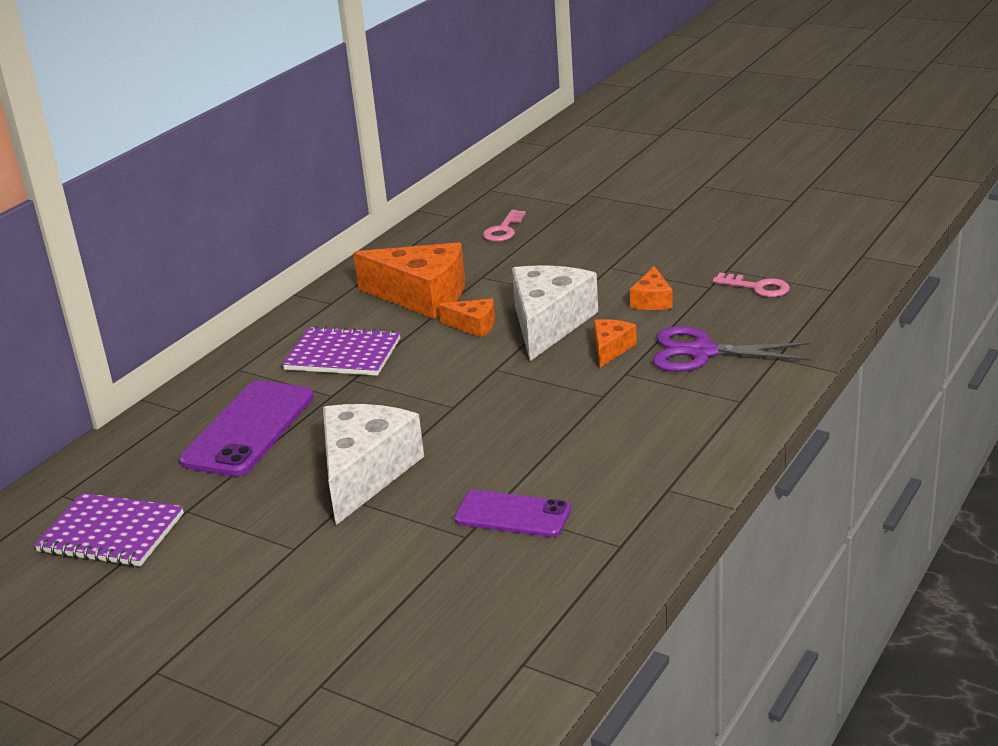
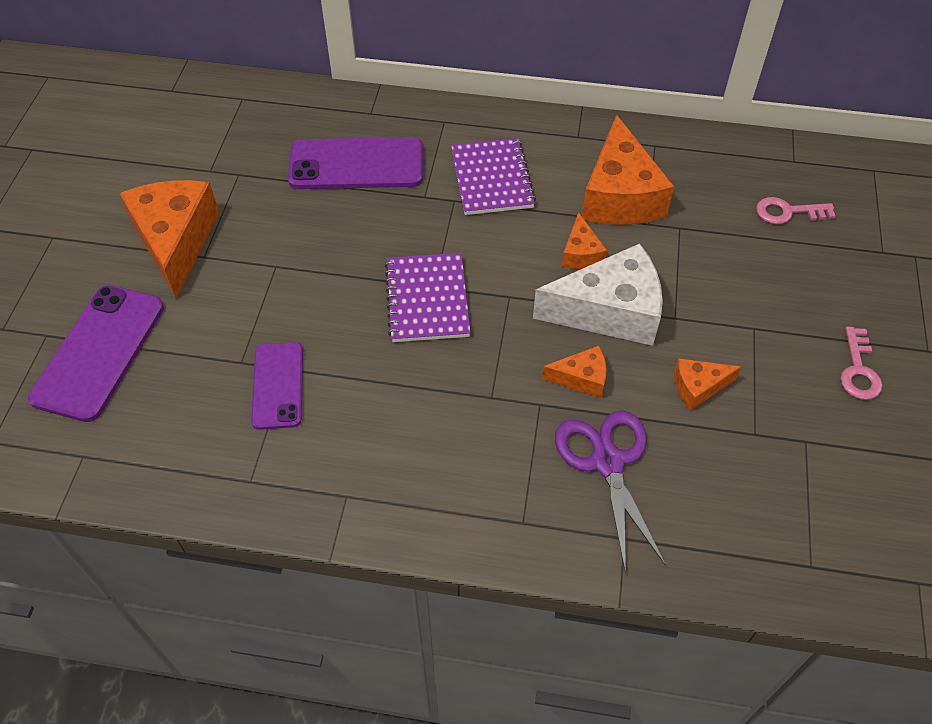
camera: 65 degrees right, 25 degrees up
(111, 533) = (201, 145): purple notebook -> purple notebook (427, 299)
(252, 566) = (176, 241): none -> orange cheese
(365, 473) = (314, 262): white cheese -> none
(379, 640) = (99, 352): none -> purple phone
(757, 287) = (777, 482): pink key -> pink key (858, 370)

